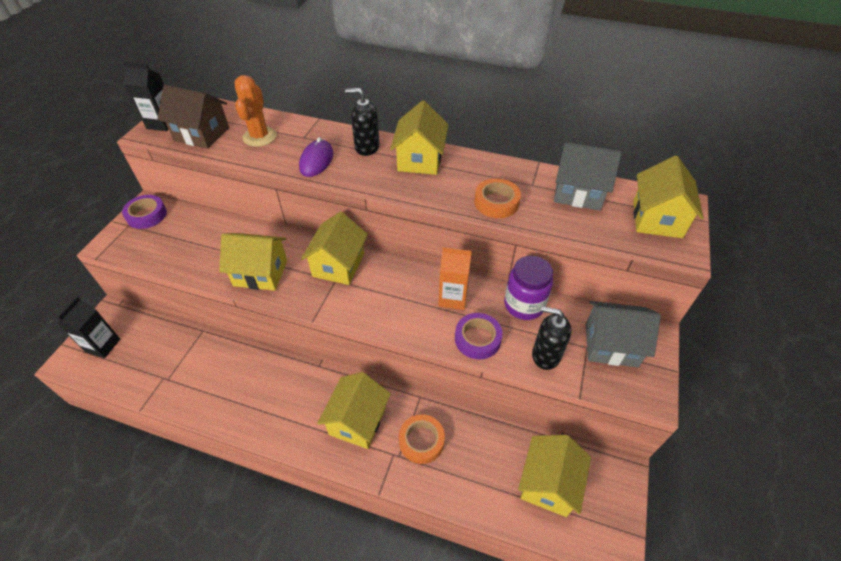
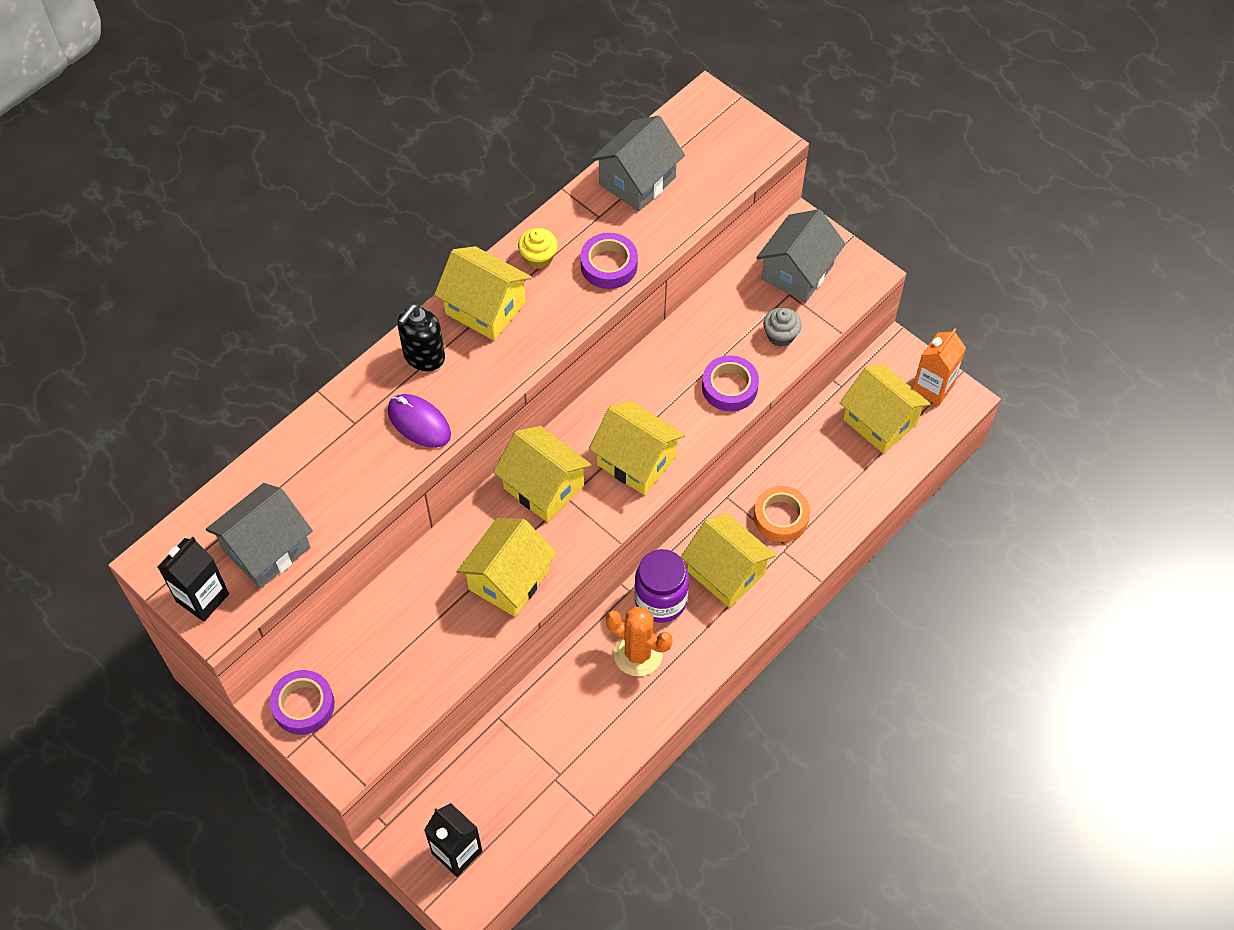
camera: 65 degrees left, 10 degrees up
(202, 134) = (266, 549): brown house -> grey house
(260, 137) = (320, 476): orange cactus -> orange cactus (638, 654)
(453, 298) = (661, 386): orange carton -> orange carton (932, 387)
(476, 169) = (538, 257): none -> yellow cupcake
(496, 202) = (609, 265): orange tape -> purple tape
(524, 305) = (707, 322): purple jar -> purple jar (660, 600)
(545, 355) = (780, 335): black soap dispenser -> grey cupcake
(657, 219) = (714, 136): yellow house -> yellow house (636, 461)

